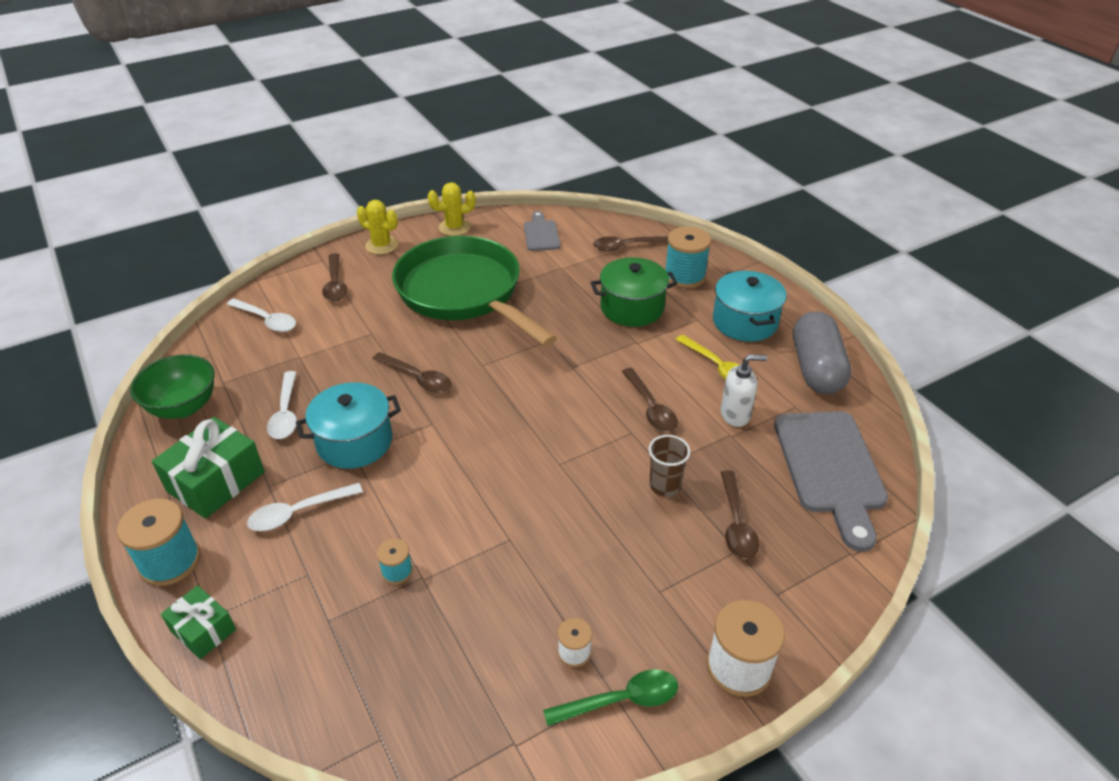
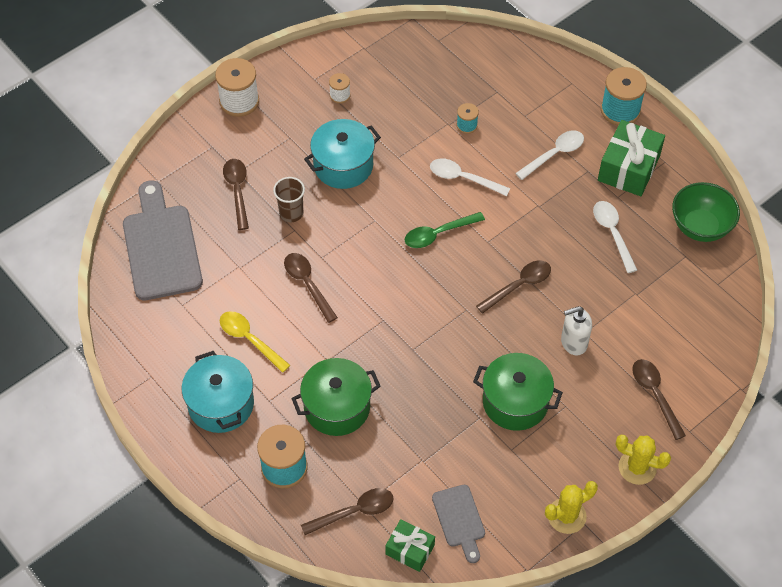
camera: 170 degrees right, 15 degrees up
(203, 630) = (570, 76): green gift -> green gift (410, 550)
(266, 320) = (694, 333): white spoon -> white spoon (463, 178)
(355, 442) = (542, 215): turquoise pot -> turquoise pot (343, 165)
(417, 378) = (518, 286): brown spoon -> brown spoon turned 120 degrees clockwise
(464, 293) = (515, 402): green pan -> green pot
(621, 700) = (308, 75): green spoon -> green spoon (438, 234)
(735, 415) = (234, 287): white soap dispenser -> white soap dispenser (573, 343)
(816, 368) = (157, 351): grey capsule -> none

